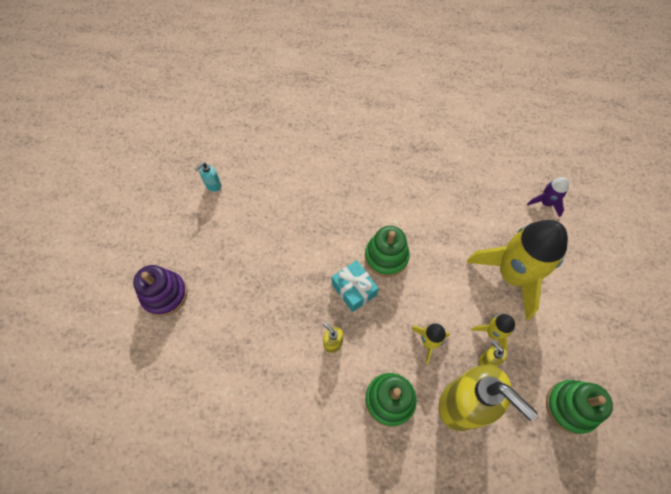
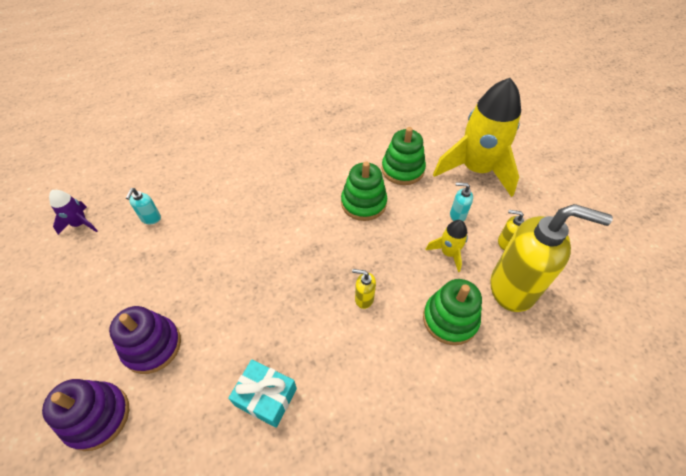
camera: 30 degrees left, 10 degrees down
(108, 327) = (97, 417): none -> purple stacking toy
(354, 289) = (352, 243): turquoise gift -> turquoise gift (266, 397)
(461, 311) = (457, 215): none -> turquoise soap dispenser
(492, 333) = (494, 219): yellow rocket -> none
(545, 203) = (462, 109): purple rocket -> purple rocket (80, 224)
(570, 407) = (593, 243): green stacking toy -> green stacking toy (402, 169)

